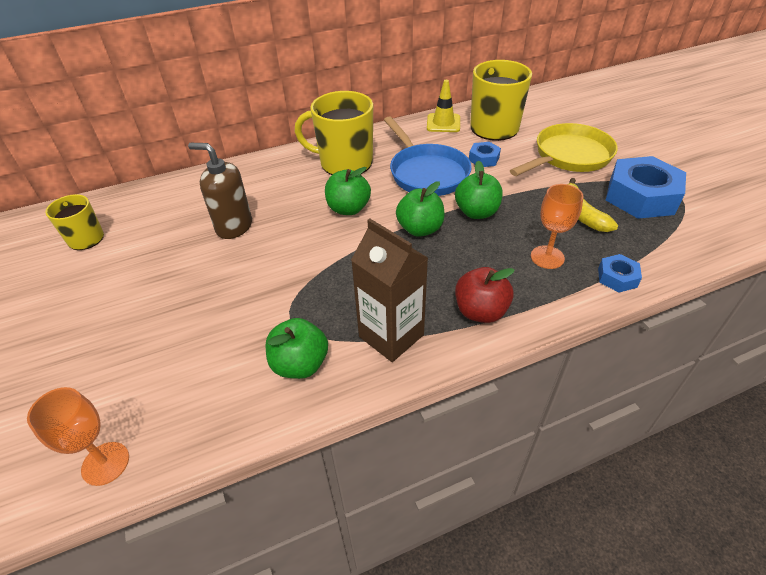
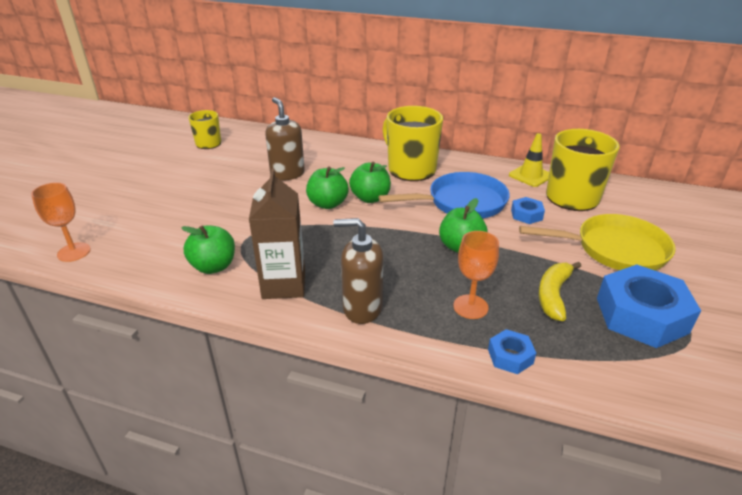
camera: 40 degrees right, 10 degrees down
(420, 229) = (400, 235): green apple -> green apple (328, 204)
(426, 173) = (462, 202): blue pan -> blue pan turned 120 degrees counterclockwise
(480, 311) = (362, 308): red apple -> brown soap dispenser

